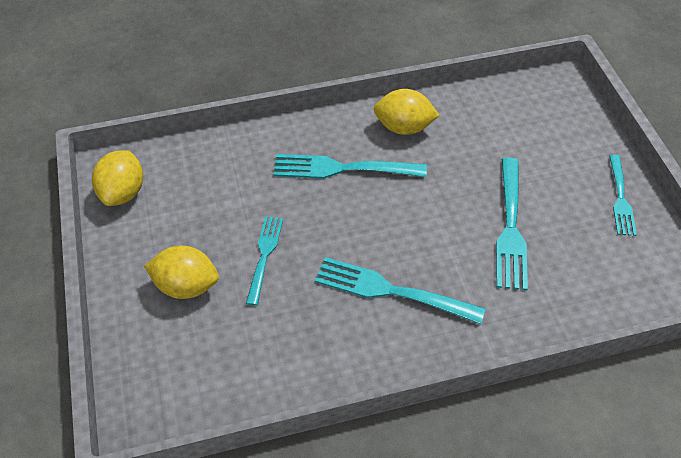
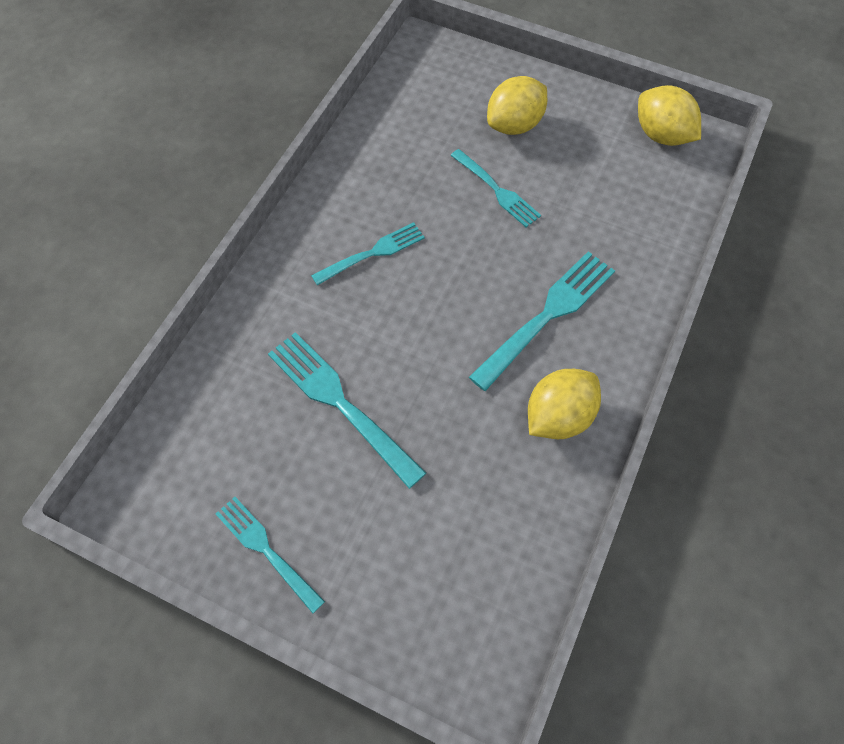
camera: 130 degrees right, 10 degrees up
(393, 291) = (372, 254): turquoise fork -> turquoise fork, size x0.64

